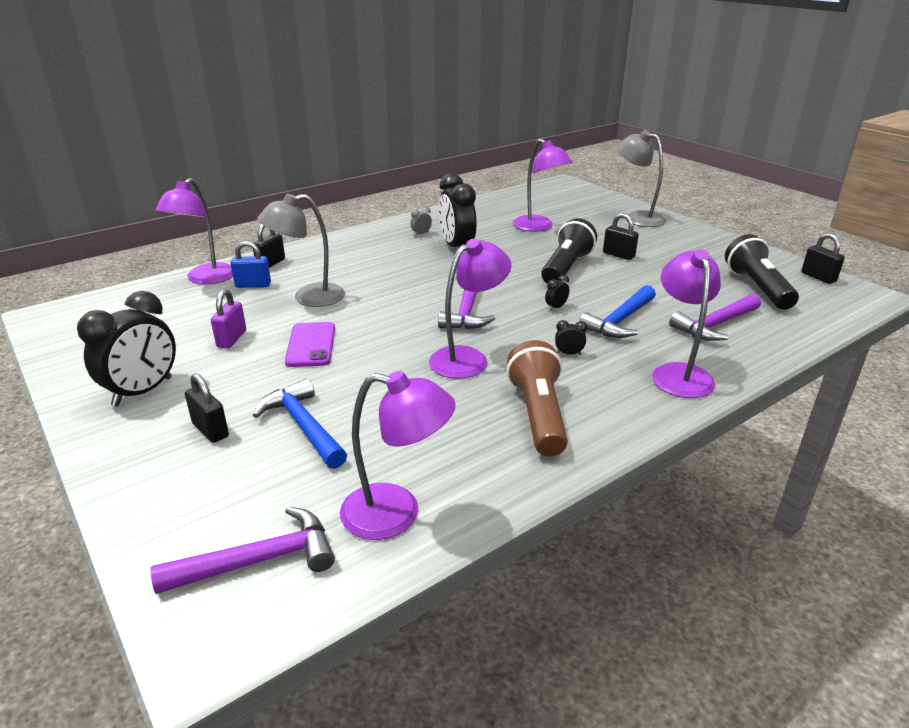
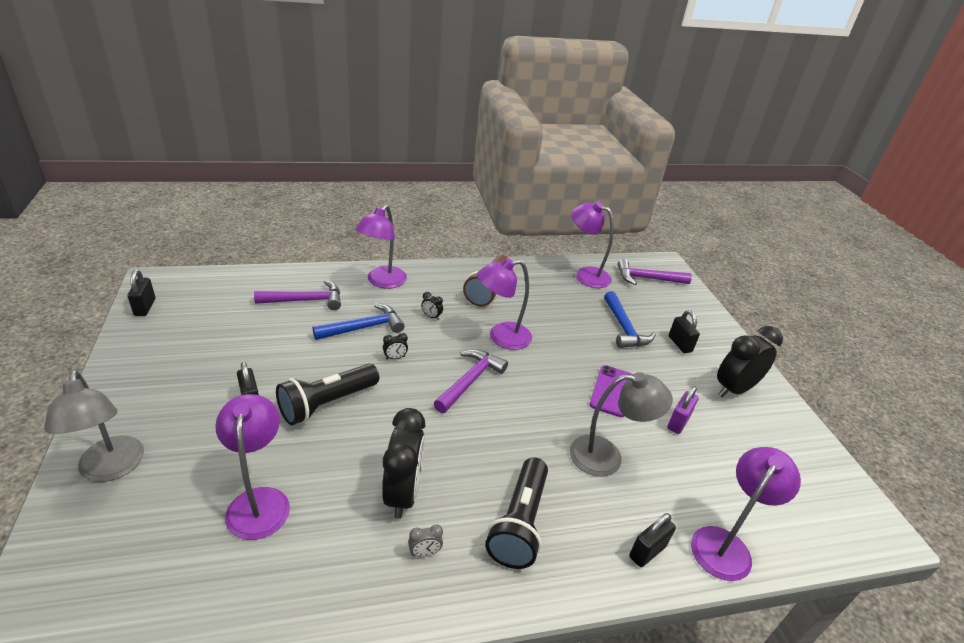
camera: 160 degrees left, 5 degrees up
(253, 285) = (666, 506): blue padlock -> none
(757, 288) = (212, 316): black flashlight -> black flashlight (519, 523)

